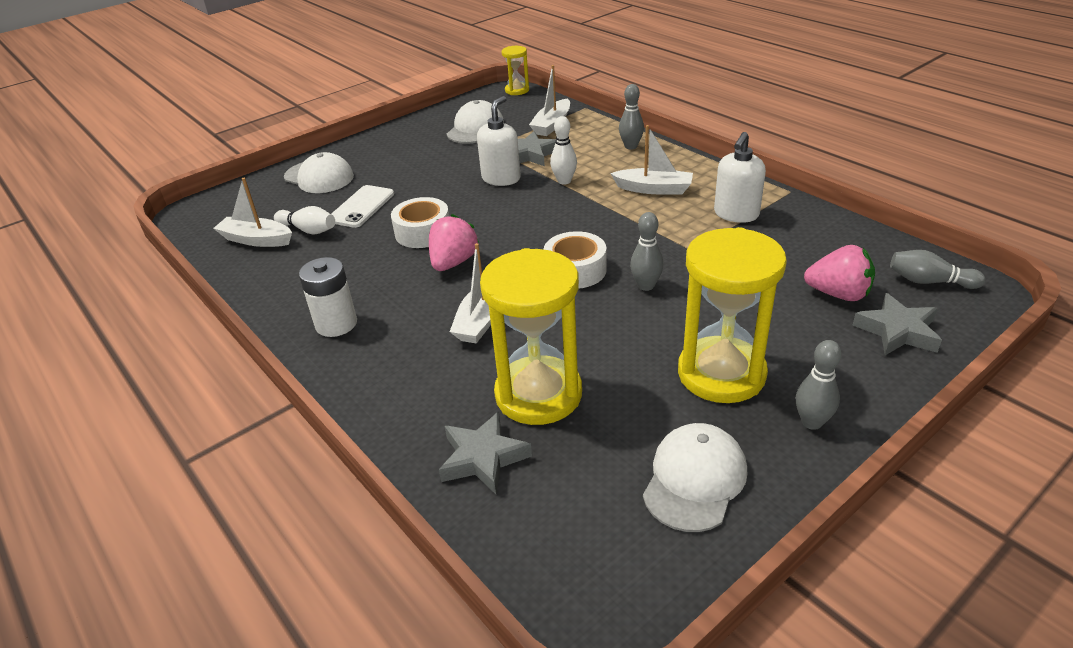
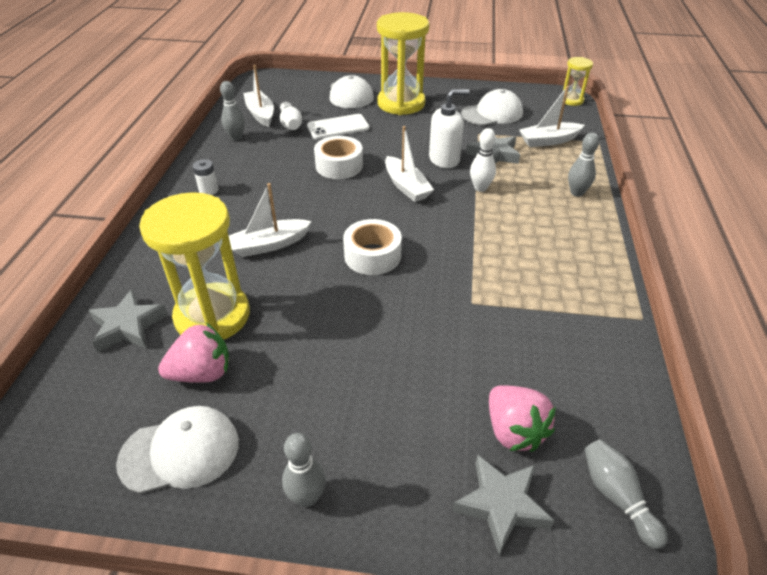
camera: 45 degrees right, 5 degrees up
(336, 324) = (208, 190): white battery -> white battery, size x0.59
(453, 262) = (320, 197): pink strawberry -> pink strawberry (202, 373)
(646, 286) = (393, 302): grey bowling pin -> grey bowling pin (236, 137)
(654, 189) = (532, 237): white boat -> white boat (406, 186)
(721, 373) = (321, 404): yellow hourglass -> yellow hourglass (401, 103)
(736, 214) = (557, 302): white soap dispenser -> none

